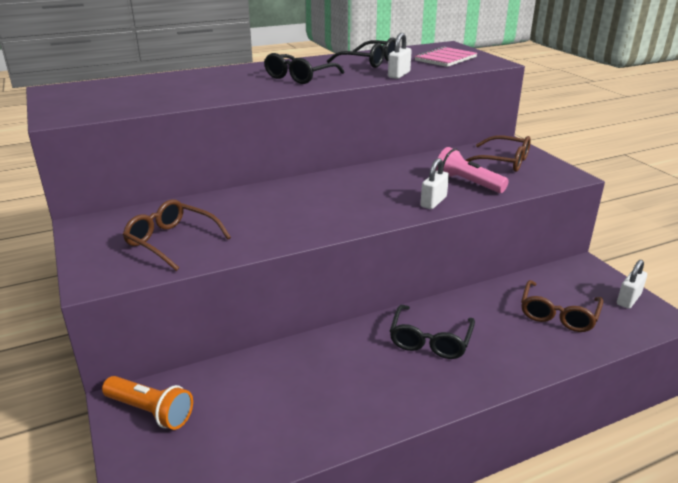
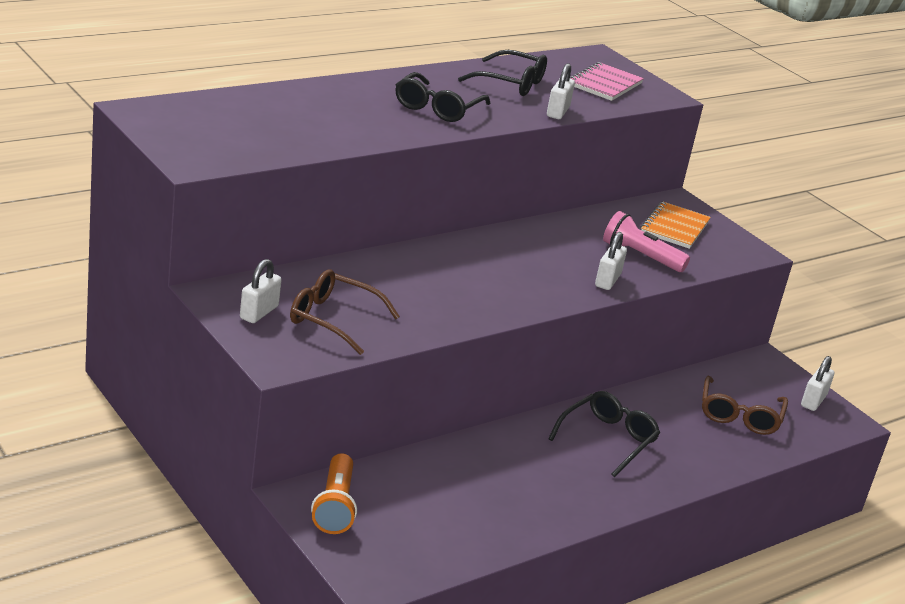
camera: 15 degrees left, 0 degrees up
(110, 238) = (259, 312): none -> white padlock
(150, 411) = (335, 506): orange flashlight -> orange flashlight turned 75 degrees clockwise
(430, 340) = (607, 440): black glasses -> black glasses turned 150 degrees counterclockwise
(502, 162) = (674, 227): brown glasses -> orange notebook

